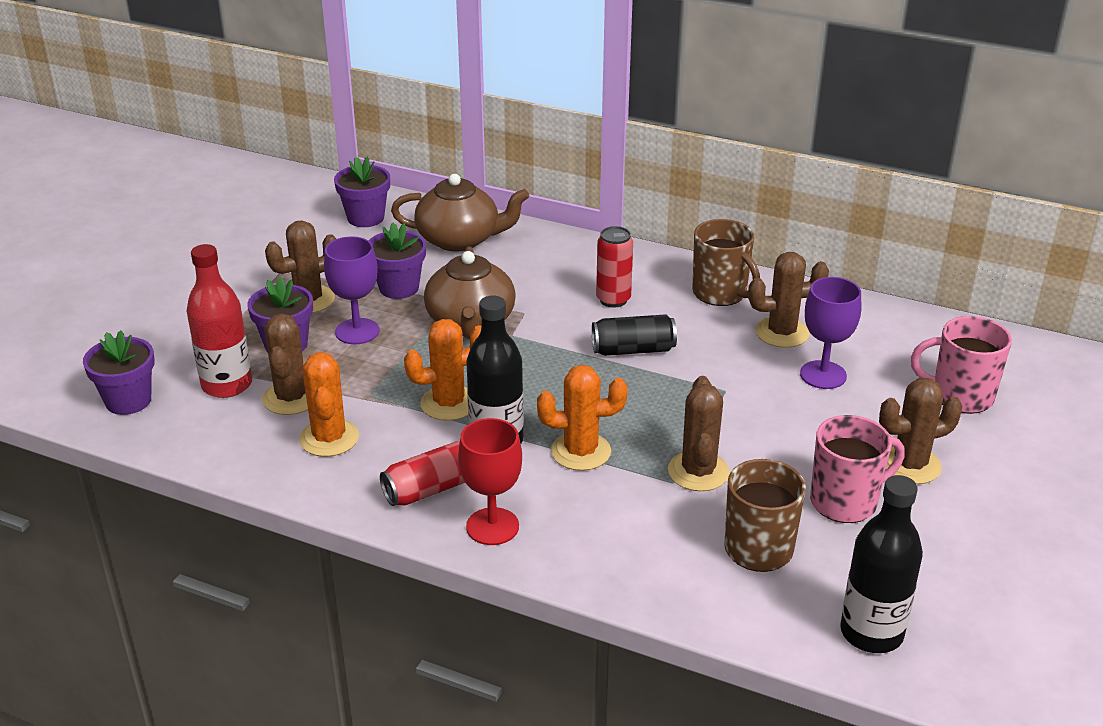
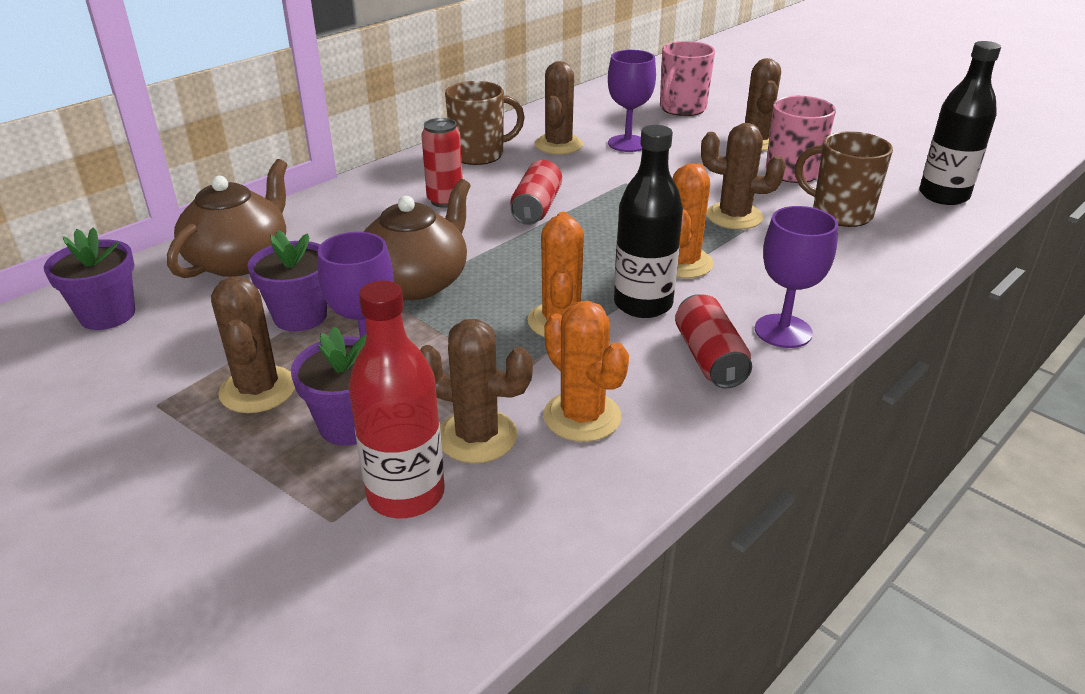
camera: 70 degrees left, 0 degrees up
(128, 401) = (373, 616): purple flower pot -> none
(329, 438) = (582, 417): orange cactus -> orange cactus turned 45 degrees clockwise
(470, 322) = (416, 282): brown teapot -> brown teapot turned 75 degrees counterclockwise
(492, 526) = (783, 331): red goblet -> purple goblet
(633, 350) = (536, 208): black can -> red can

